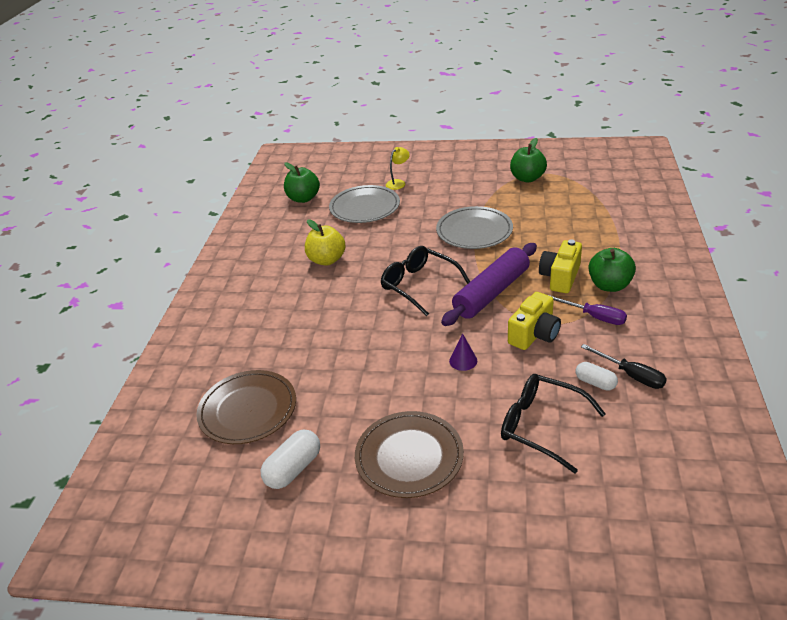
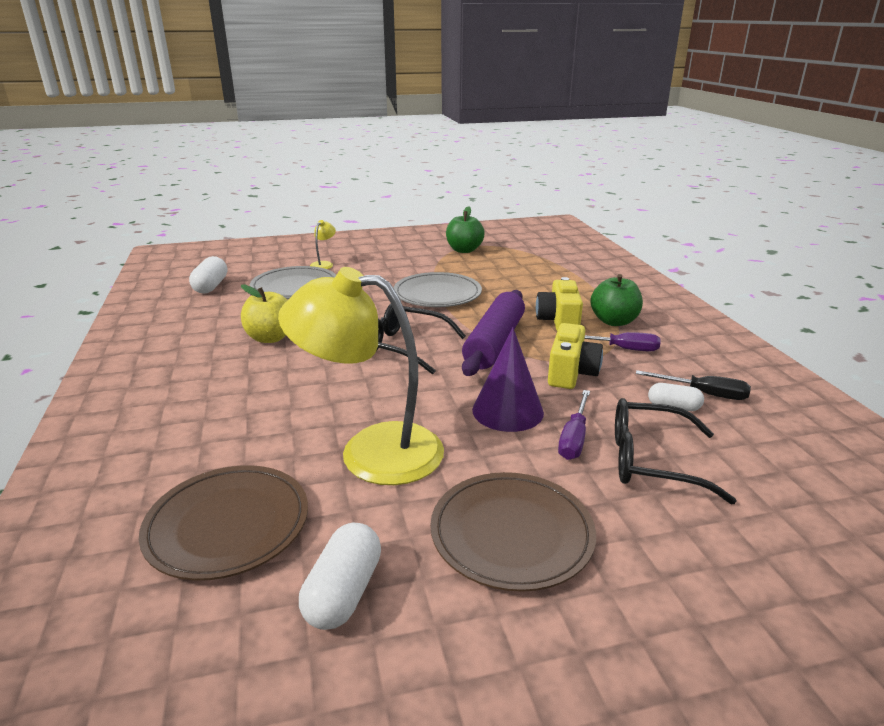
camera: 25 degrees left, 10 degrees down
(303, 198) = (211, 286): green apple -> white capsule
(352, 375) = (371, 451): none -> yellow lamp
(463, 360) = (507, 411): purple cone -> purple cone, size x1.94
(497, 394) = (574, 438): none -> purple screwdriver

